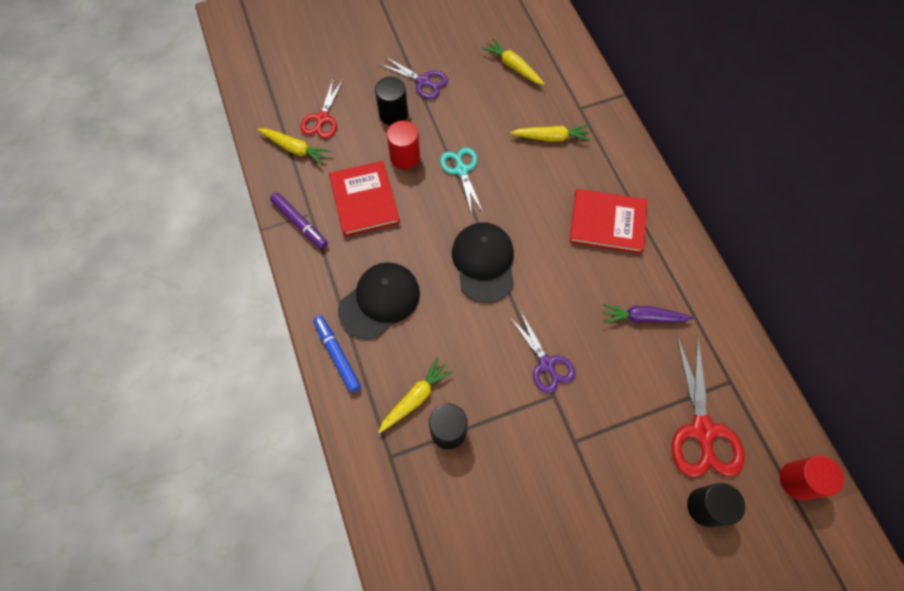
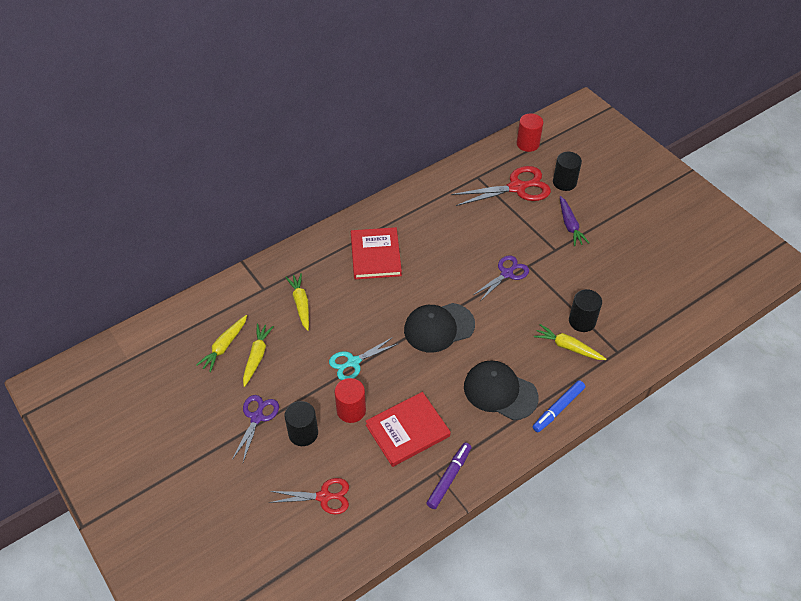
camera: 105 degrees left, 15 degrees down
(295, 149) = (367, 510): yellow carrot -> yellow carrot (257, 356)
(642, 317) = (448, 225): purple carrot -> purple carrot (570, 225)

